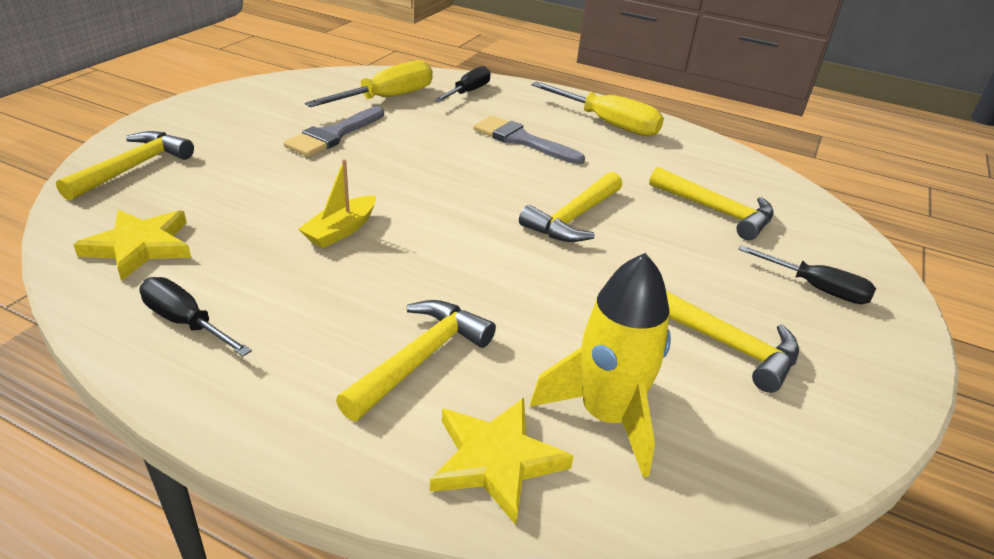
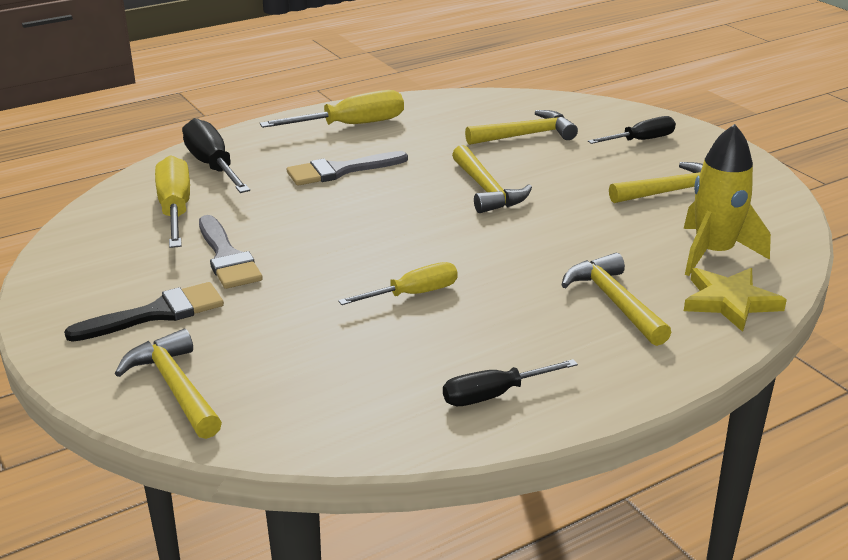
camera: 55 degrees left, 5 degrees down
(140, 246) = (349, 403): yellow star -> none
(232, 133) = (156, 313): none -> black brush
(341, 230) = (414, 294): yellow boat -> yellow screwdriver
(468, 92) = (212, 165): black screwdriver -> black screwdriver, size x1.52

